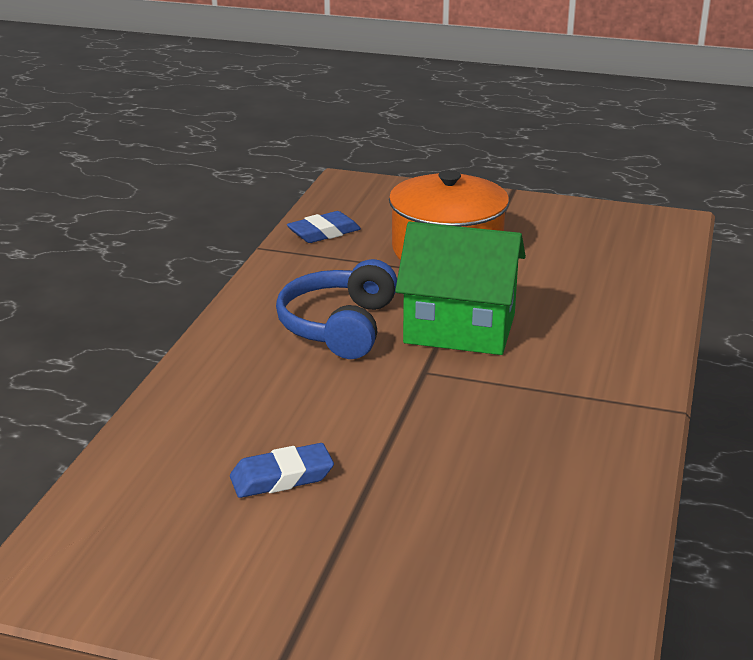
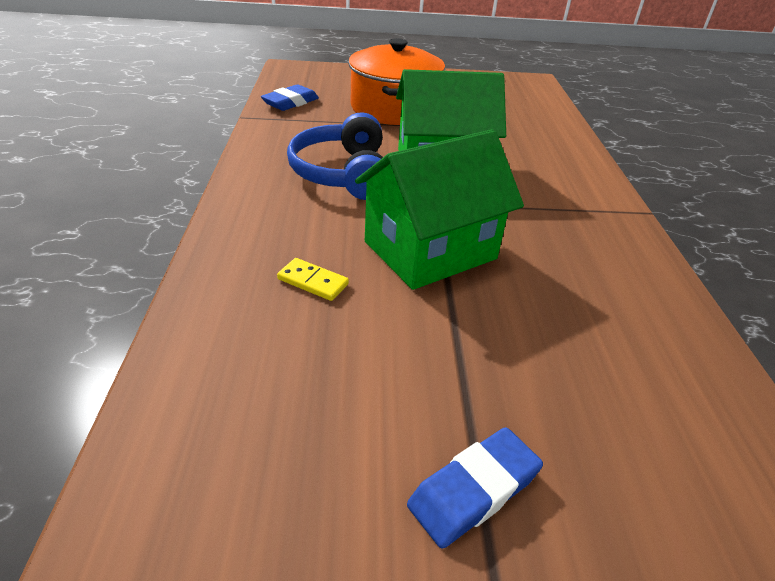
camera: 20 degrees left, 10 degrees up
(250, 432) = (313, 281): none -> yellow domino
(281, 477) = (367, 325): blue eraser -> blue eraser (473, 490)
(386, 419) = (430, 250): none -> green house

